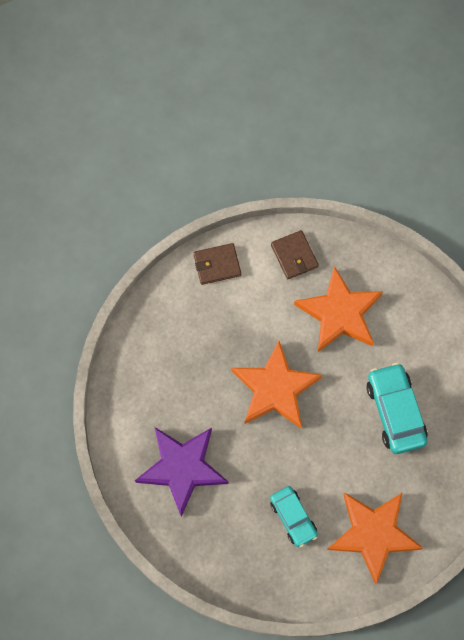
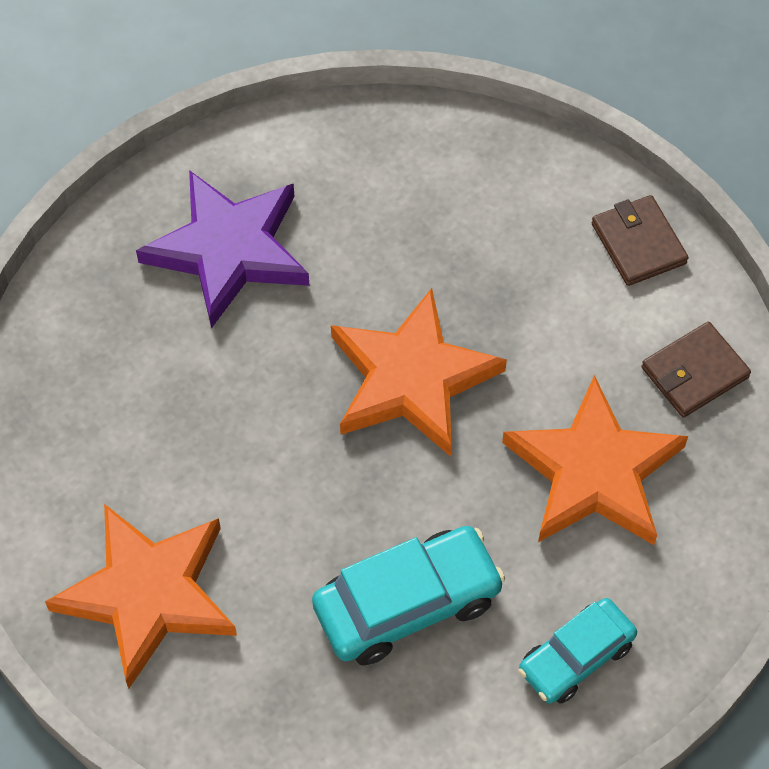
camera: 80 degrees right, 10 degrees down
(293, 518) = (161, 446): turquoise car -> turquoise car (576, 657)

